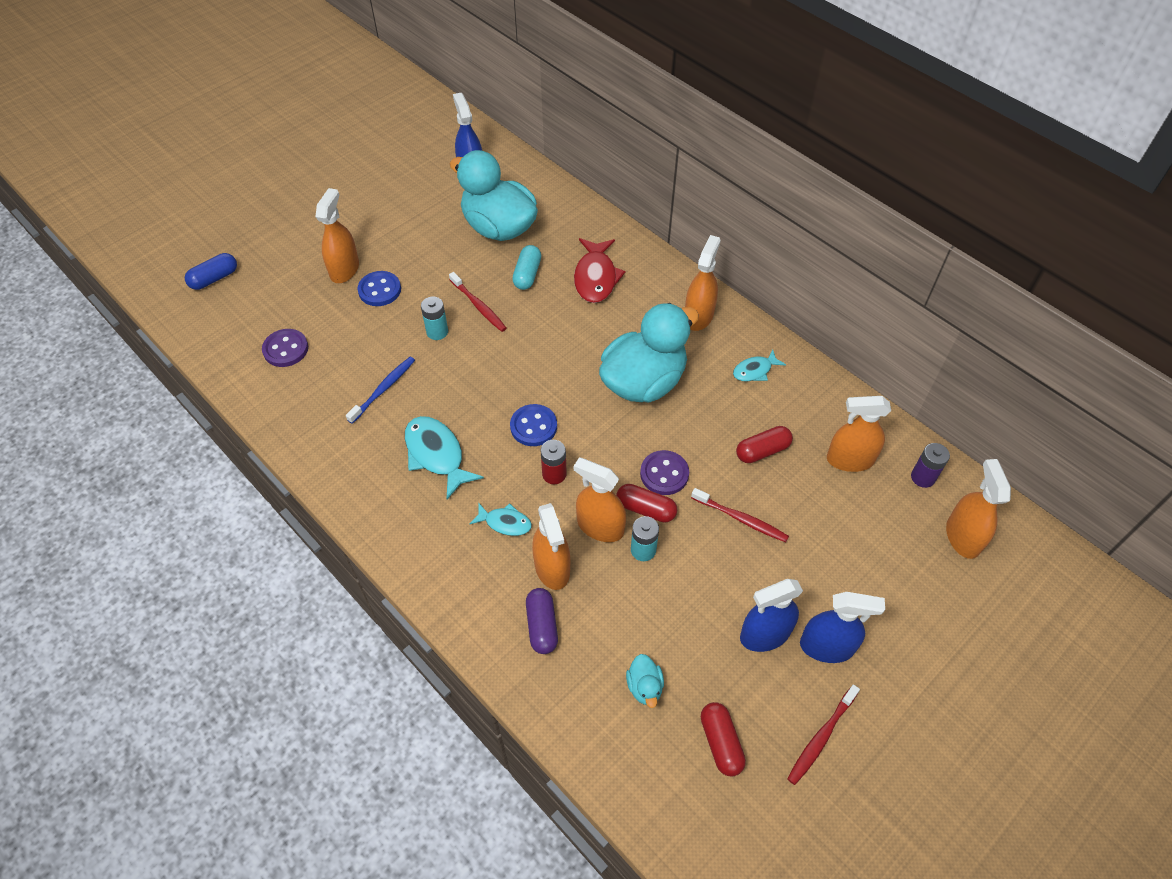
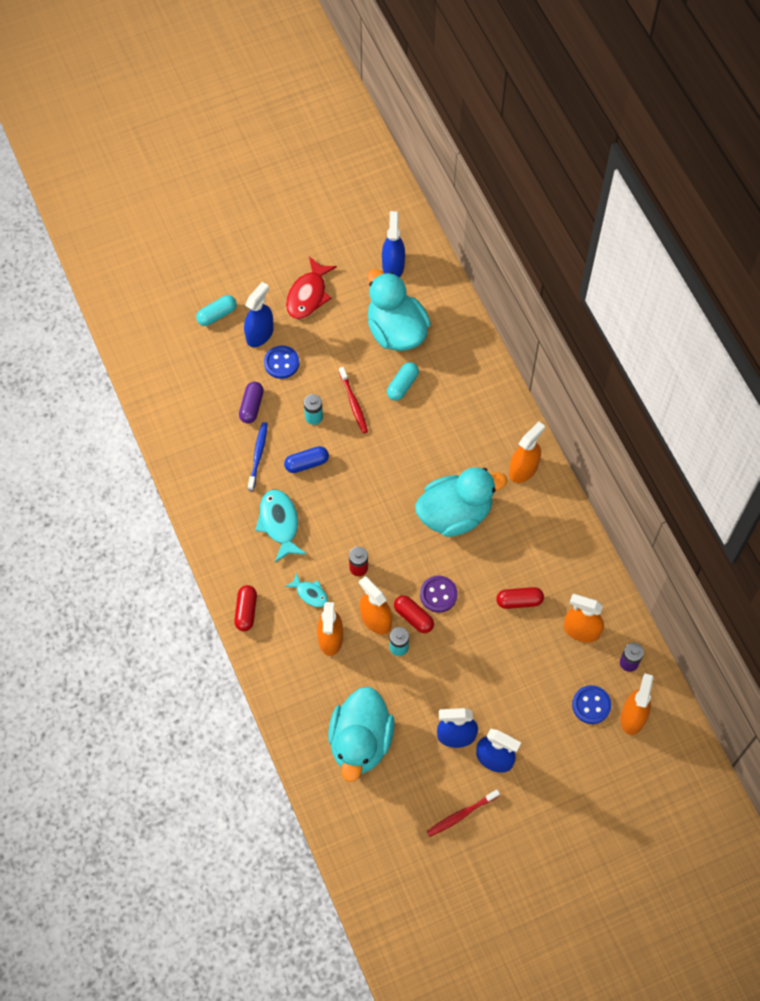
camera: 20 degrees right, 10 degrees up
(214, 278) = (157, 310): blue capsule -> blue capsule (306, 463)
(285, 349) = (195, 395): purple button -> none
(288, 264) = (217, 315): none -> turquoise capsule
(344, 269) = (260, 334): orange spray bottle -> blue spray bottle
(384, 389) = (258, 455): blue toothbrush -> blue toothbrush turned 45 degrees counterclockwise
(533, 426) = (358, 524): blue button -> blue button (591, 705)
(542, 626) = (308, 677): purple capsule -> purple capsule (251, 406)
(596, 277) = (456, 406): red fish -> red fish (308, 295)
(644, 687) = (360, 741): turquoise duck -> turquoise duck, size x2.50
(720, 743) = (394, 794): red capsule -> red capsule (246, 611)
(741, 519) = (479, 648): red toothbrush -> none
(755, 370) = (545, 532): turquoise fish -> none

